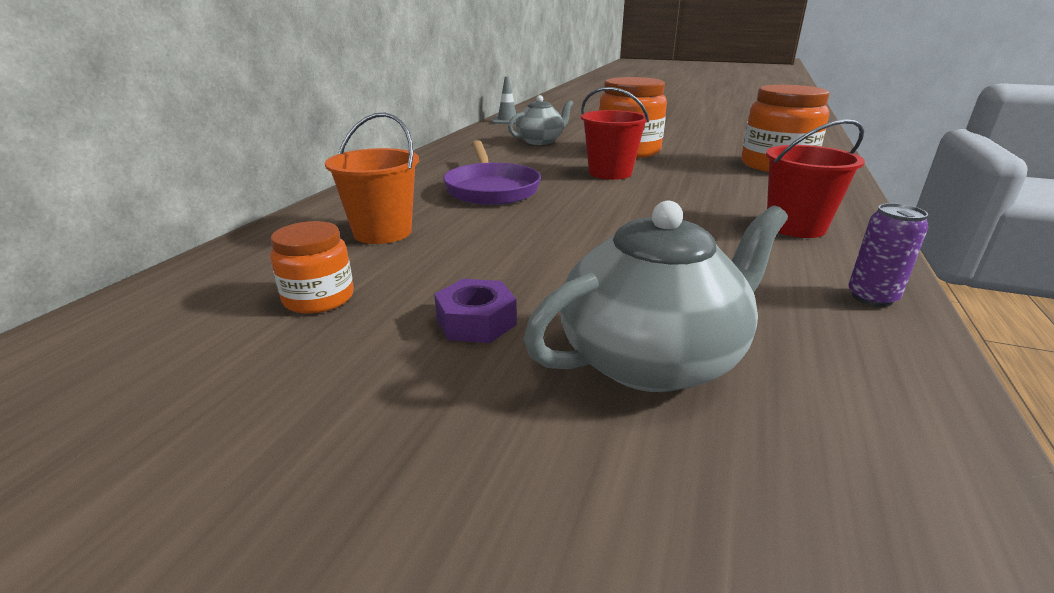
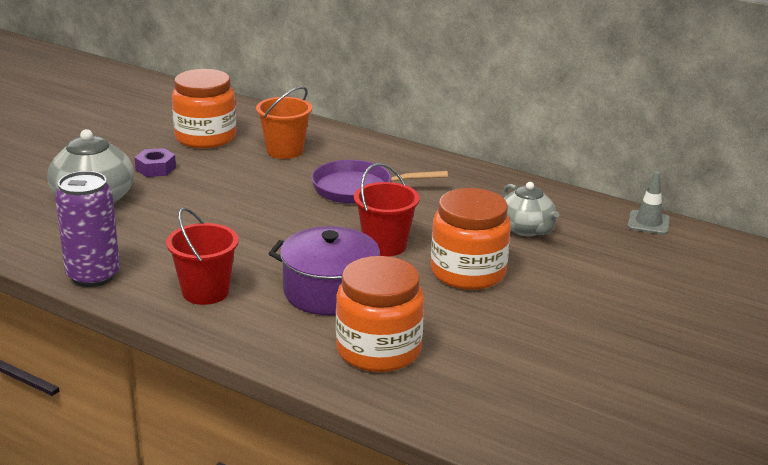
camera: 100 degrees right, 0 degrees up
(319, 298) = (205, 137): orange jar -> orange jar, size x1.81
(716, 183) = (329, 291): none -> purple pot
(872, 297) = (93, 276): purple can -> purple can, size x1.83

